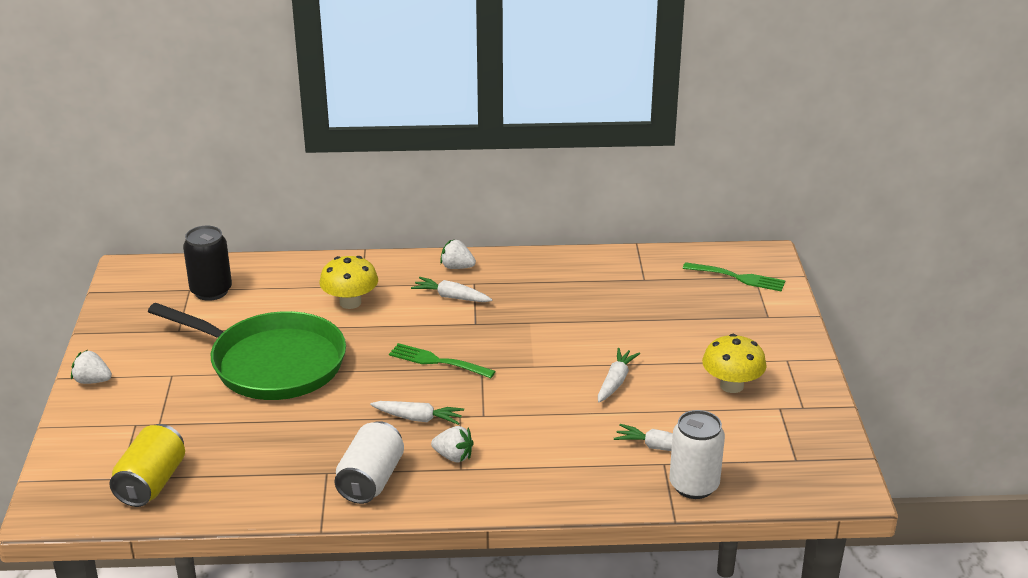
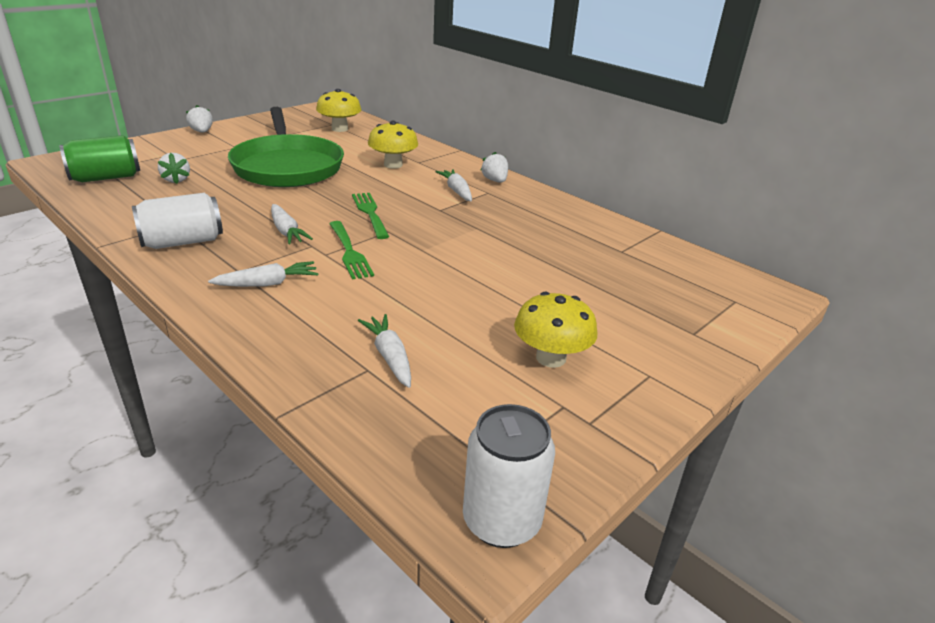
camera: 45 degrees right, 0 degrees up
(151, 483) = (106, 178): yellow can -> green can
(211, 291) = (339, 129): black can -> yellow mushroom
(453, 456) = (252, 262): white strawberry -> white strawberry (176, 180)
(616, 381) = (458, 293): white carrot -> white carrot (268, 284)
(694, 485) = (351, 404): white can -> white can (501, 521)
(738, 278) = (715, 293): green fork -> green fork (349, 252)

